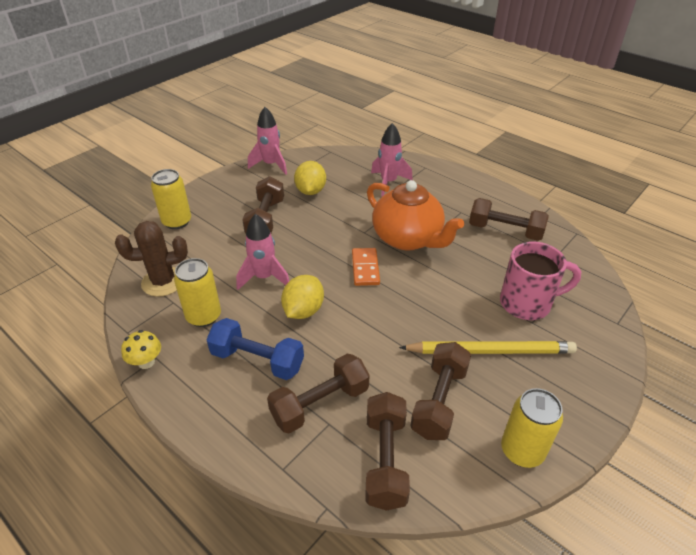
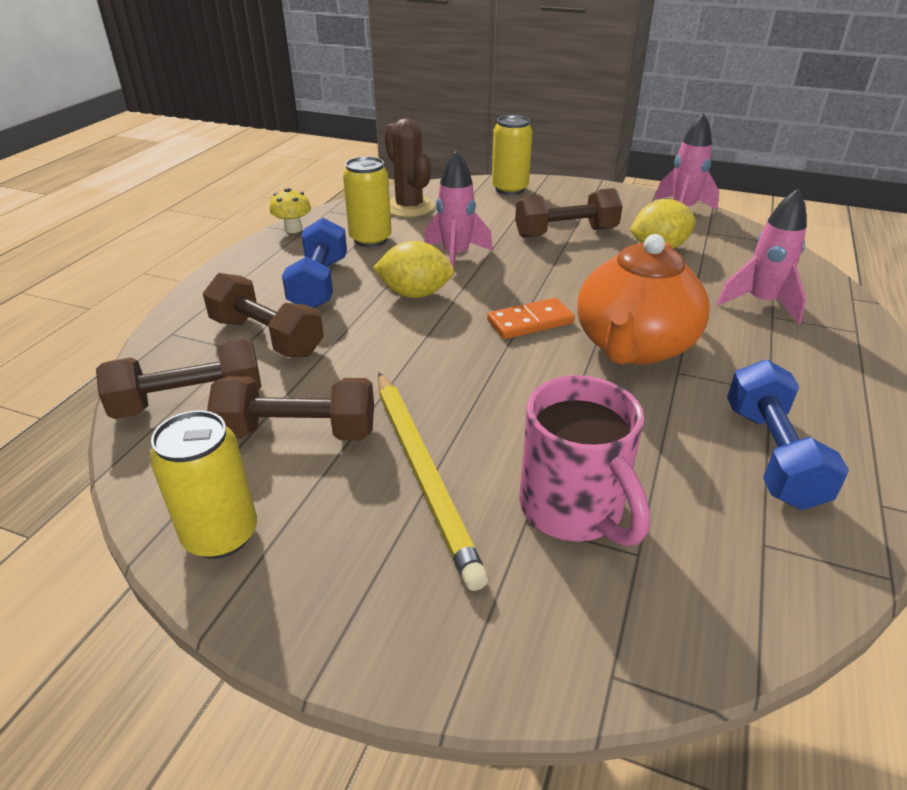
camera: 70 degrees right, 5 degrees down
(505, 231) = (771, 455): brown dumbbell -> blue dumbbell

